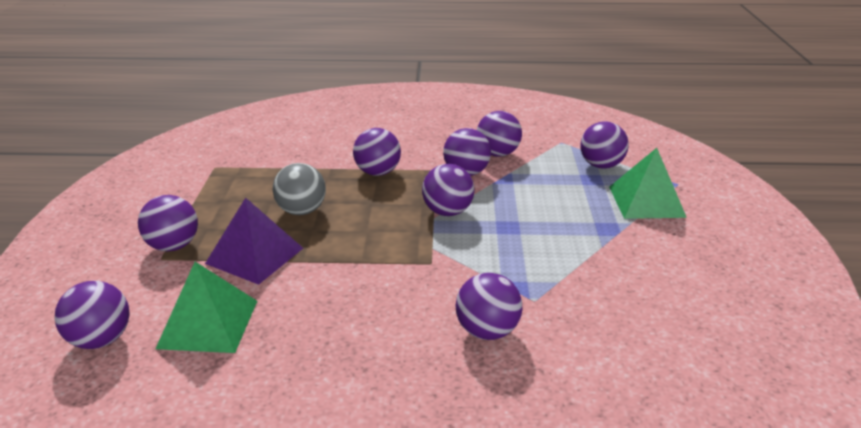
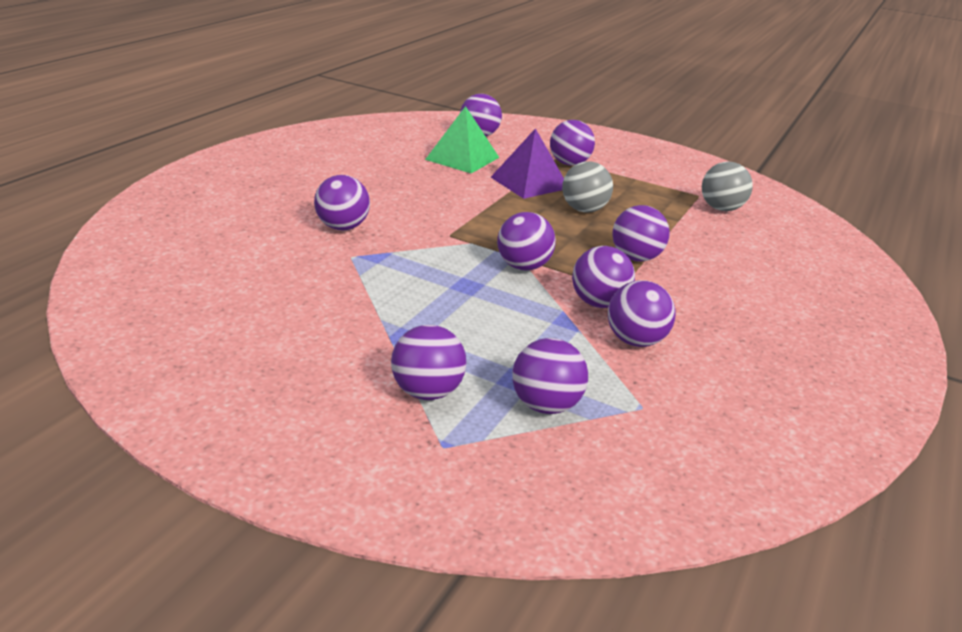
camera: 115 degrees right, 0 degrees up
(239, 154) = (721, 208): none -> grey ball
(646, 201) = (427, 392): green pyramid -> purple ball

